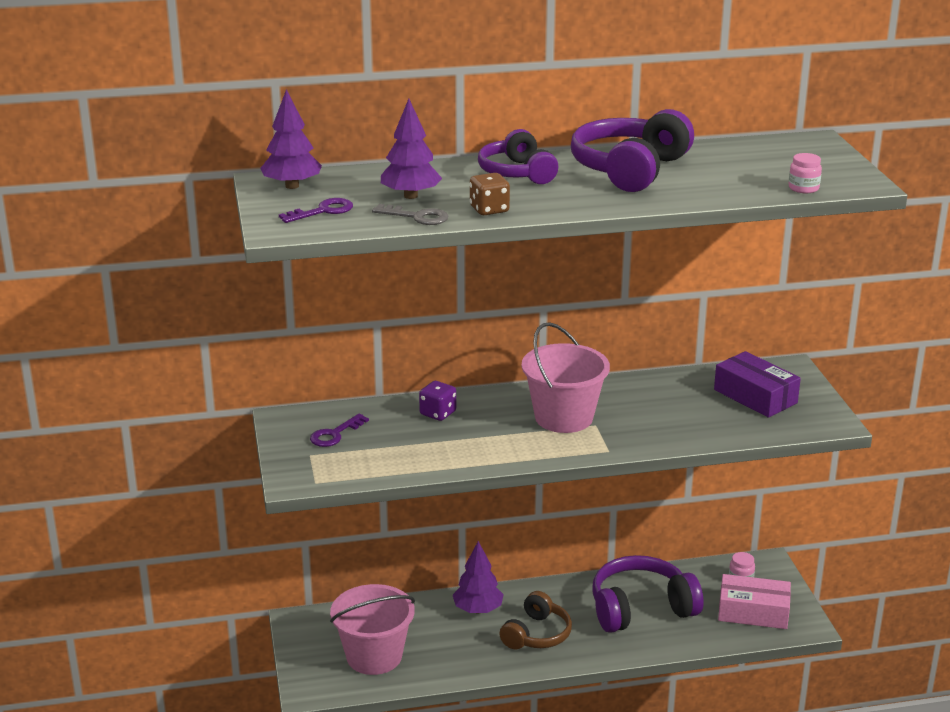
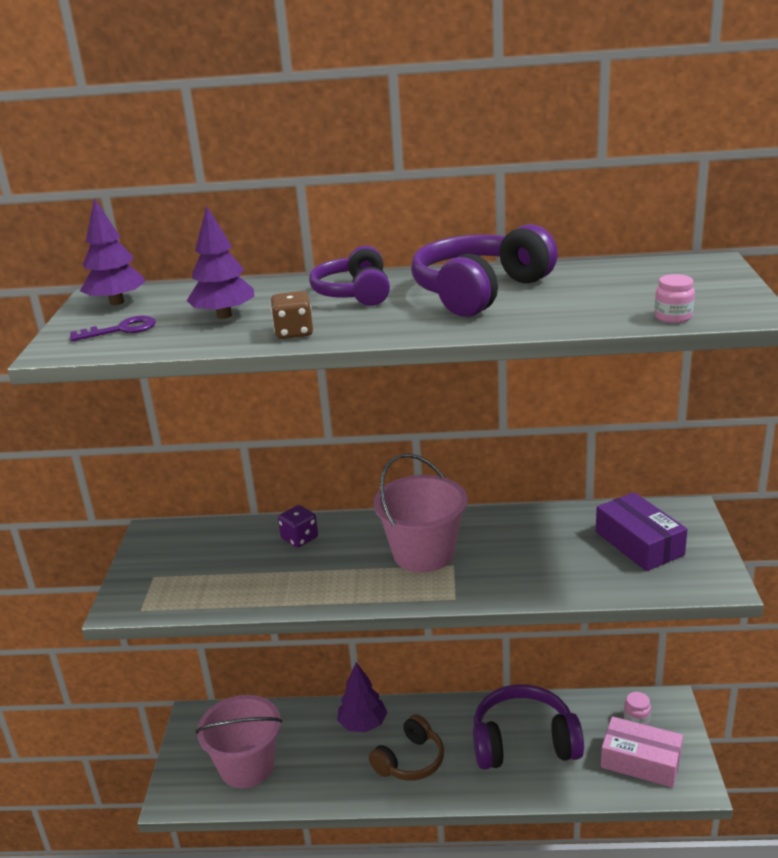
camera: 15 degrees right, 0 degrees up
(335, 434) = (189, 555): purple key -> none
(417, 217) = (211, 339): grey key -> none

